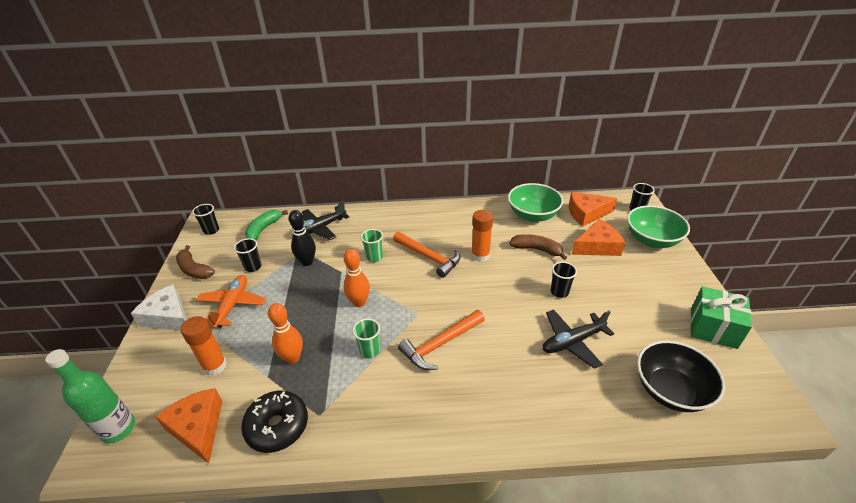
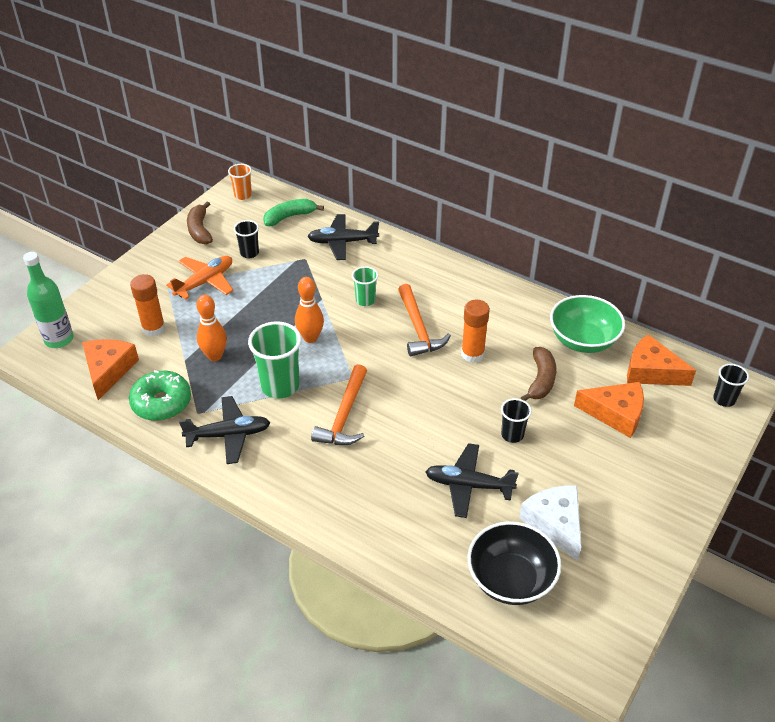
camera: 35 degrees right, 5 degrees up
(168, 317) = (150, 265): white cheese -> white cheese (555, 523)
(211, 230) = (243, 195): black cup -> orange cup
(277, 426) = (161, 403): black donut -> green donut
(307, 262) = (299, 273): black bowling pin -> none
(364, 416) = (228, 435): none -> black plane
(370, 351) = (280, 386): green cup -> green cup, size x1.78
(440, 344) = (344, 415): orange hammer -> orange hammer turned 75 degrees counterclockwise
(536, 249) = (541, 380): brown banana -> brown banana turned 45 degrees clockwise
(651, 240) = (692, 442): green bowl -> none
(713, 328) = (634, 561): green gift -> none

